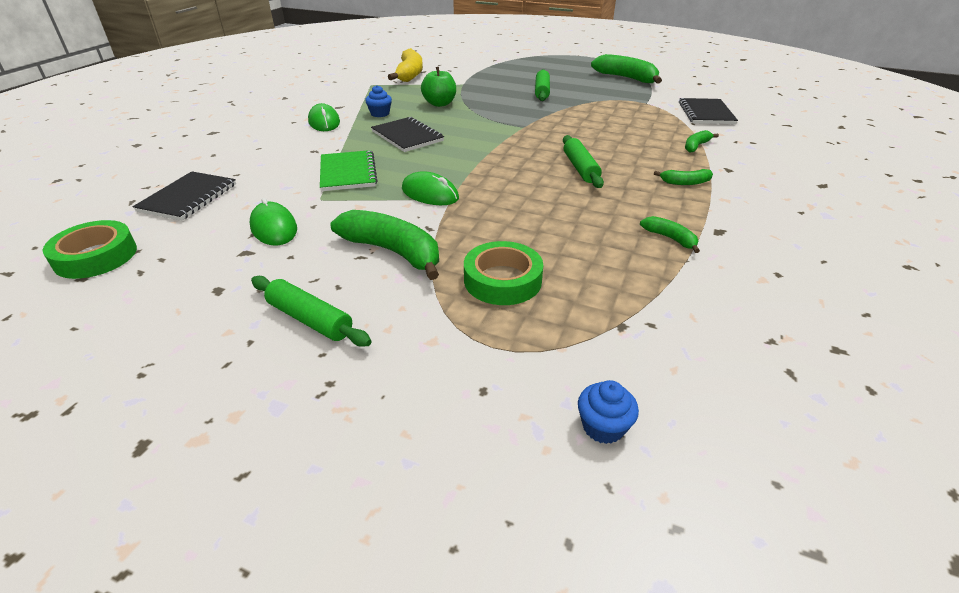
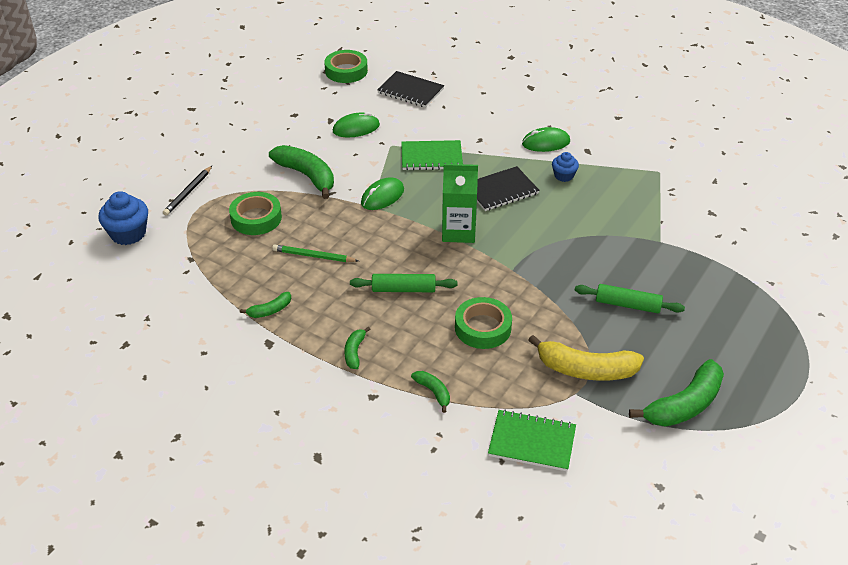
camera: 100 degrees right, 5 degrees up
(310, 319) = (252, 146): green rolling pin -> none
(393, 252) = (307, 176): green banana -> green banana turned 90 degrees counterclockwise
(409, 74) = (698, 201): yellow banana -> yellow banana (585, 369)
(439, 104) = (589, 217): green apple -> none
(456, 371) = (188, 192): none -> black pencil
(479, 150) = (458, 232): none -> green carton
(559, 223) = (313, 256): none -> green pencil
(603, 426) = (128, 234): blue cupcake -> blue cupcake, size x1.70
(605, 133) = (483, 328): none -> green tape
(706, 113) = (532, 442): black notebook -> green notebook

